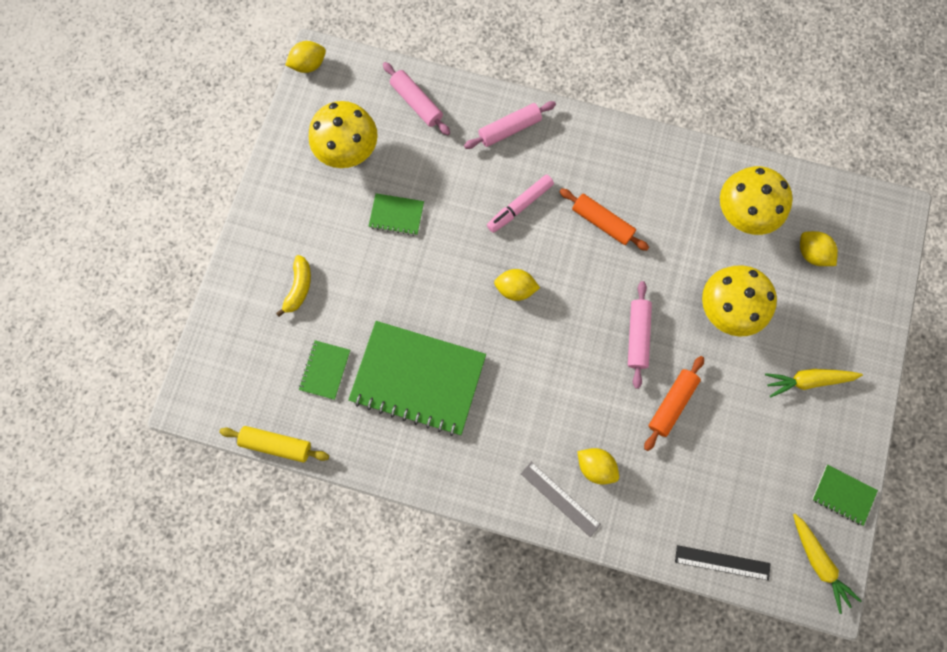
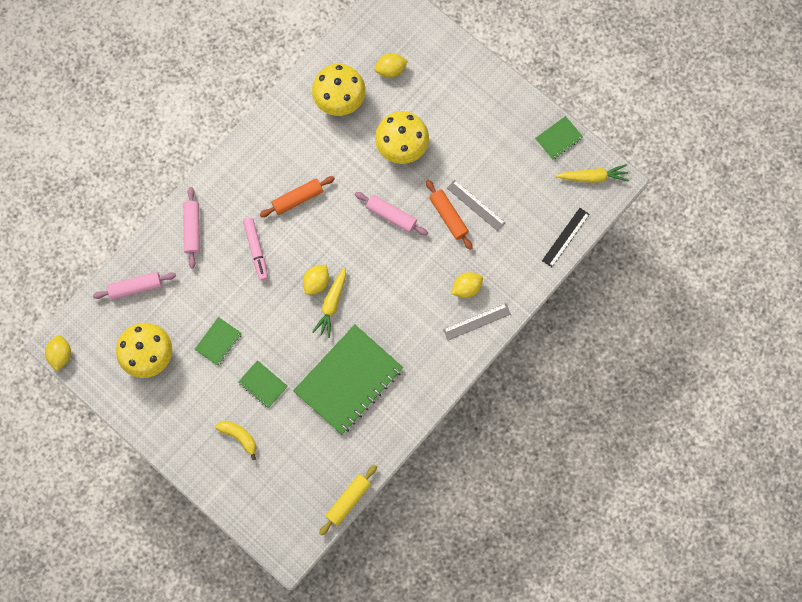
camera: 65 degrees left, 0 degrees up
(325, 370) = (310, 443): green notebook -> green notebook (263, 384)
(703, 430) = (476, 205): none -> grey ruler
(808, 380) = (475, 120): yellow carrot -> yellow carrot (332, 304)

